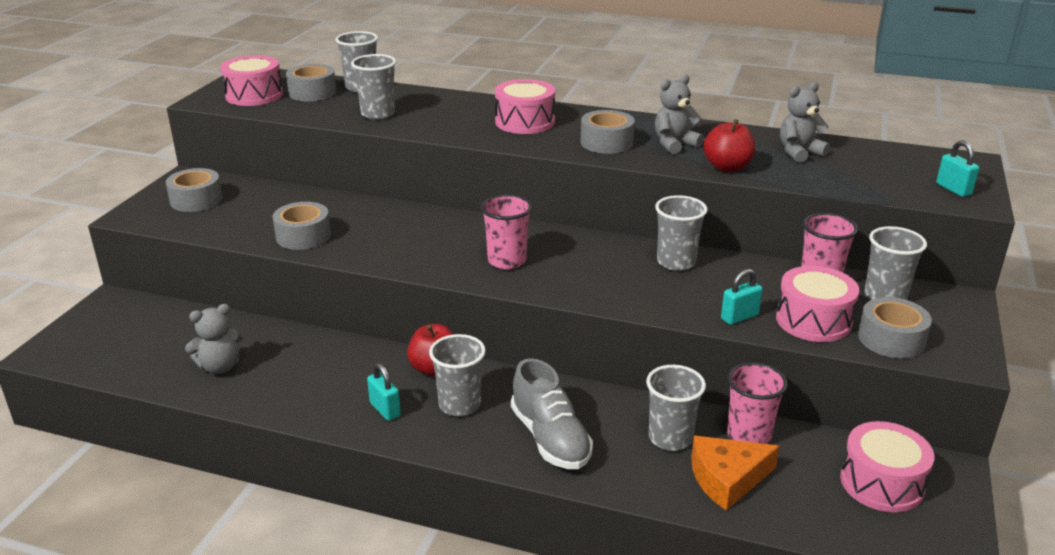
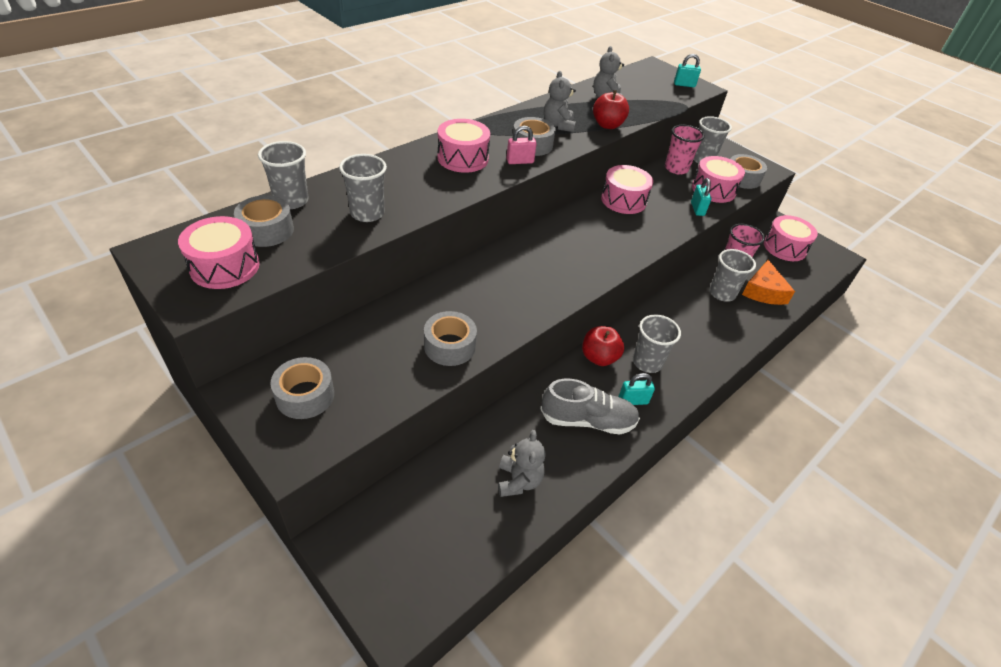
camera: 65 degrees left, 15 degrees up
(507, 261) = (573, 260): pink cup -> none
(550, 438) = (701, 338): grey shoe -> grey shoe (587, 420)
(561, 145) = (520, 161): none -> pink padlock
(676, 262) = (623, 200): grey cup -> pink drum

